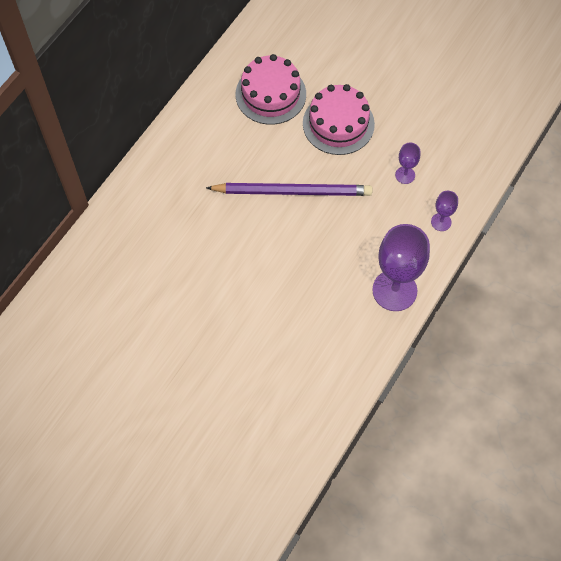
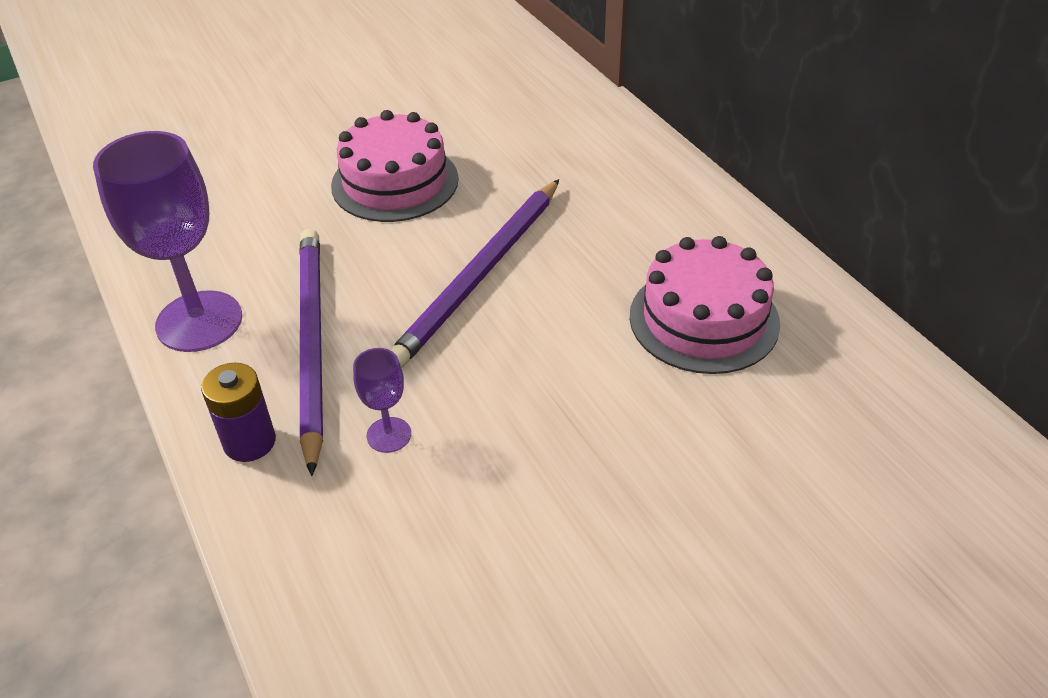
camera: 120 degrees right, 20 degrees down
(338, 124) = (575, 386): pink cake -> pink cake (395, 182)
(377, 234) = (312, 342): none -> purple pencil
(441, 222) = (249, 442): purple goblet -> purple battery

